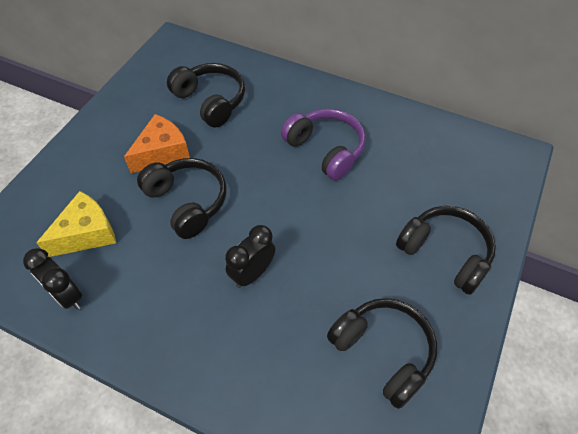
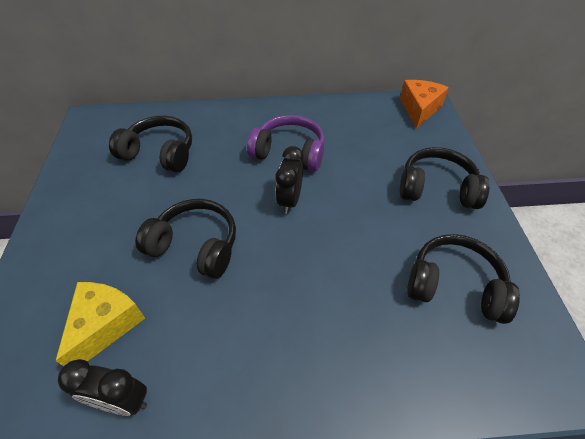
camera: 30 degrees left, 5 degrees down
(162, 153) = (140, 214): orange cheese -> orange cheese (419, 109)
(252, 273) = (301, 278): black clock -> black clock (289, 201)

